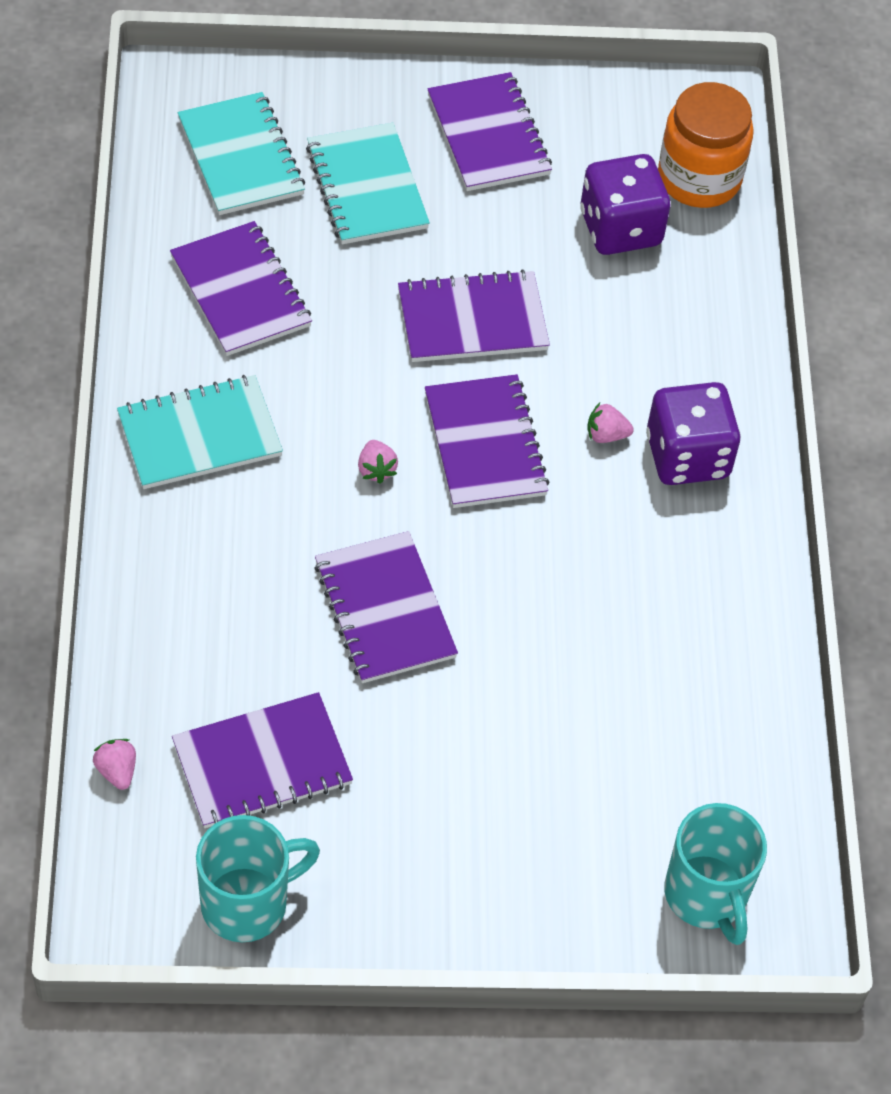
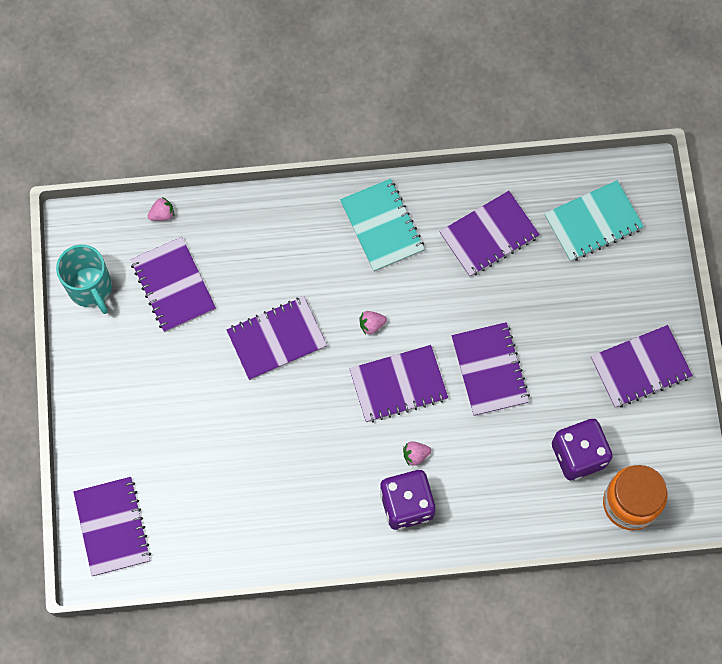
camera: 90 degrees right, 15 degrees up
(367, 187) = (583, 298): turquoise notebook -> none
(606, 435) = (415, 455): pink strawberry -> pink strawberry turned 105 degrees counterclockwise
(706, 895) = (112, 527): turquoise mug -> purple notebook

